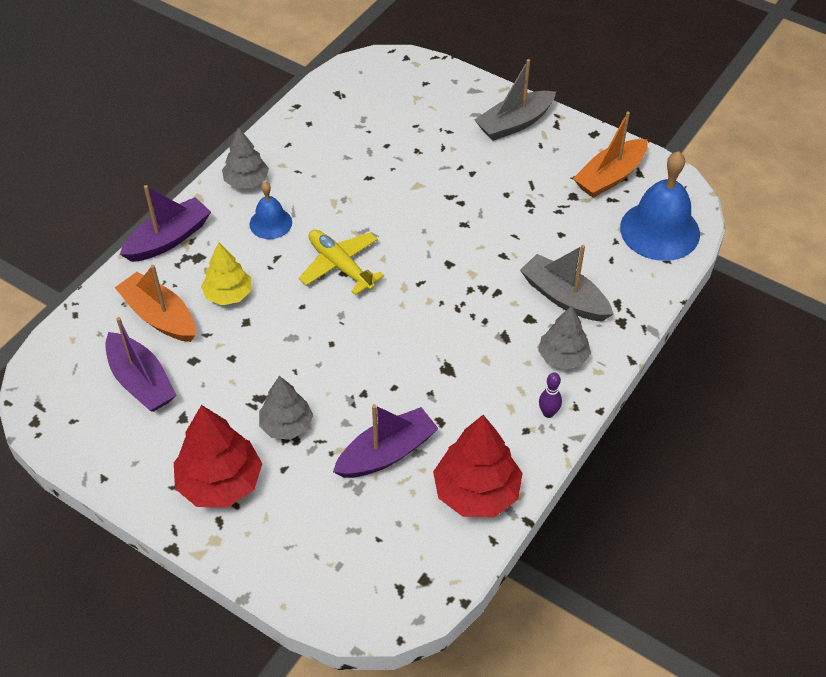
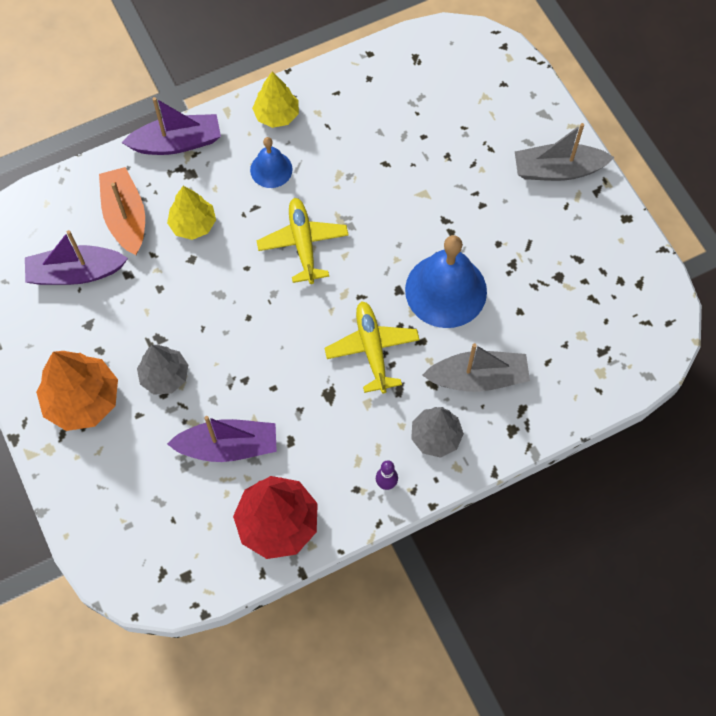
camera: 30 degrees right, 15 degrees up
(141, 381) = (76, 273): purple boat -> purple boat turned 90 degrees clockwise
(220, 483) = (82, 400): red tree -> orange tree
(246, 181) = (276, 115): grey tree -> yellow tree
(459, 317) = (372, 349): none -> yellow plane
(564, 297) = (478, 378): grey boat -> grey boat turned 105 degrees clockwise
(610, 176) = (608, 273): orange boat -> none
(660, 230) = (615, 355): blue bell -> blue bell (446, 290)

